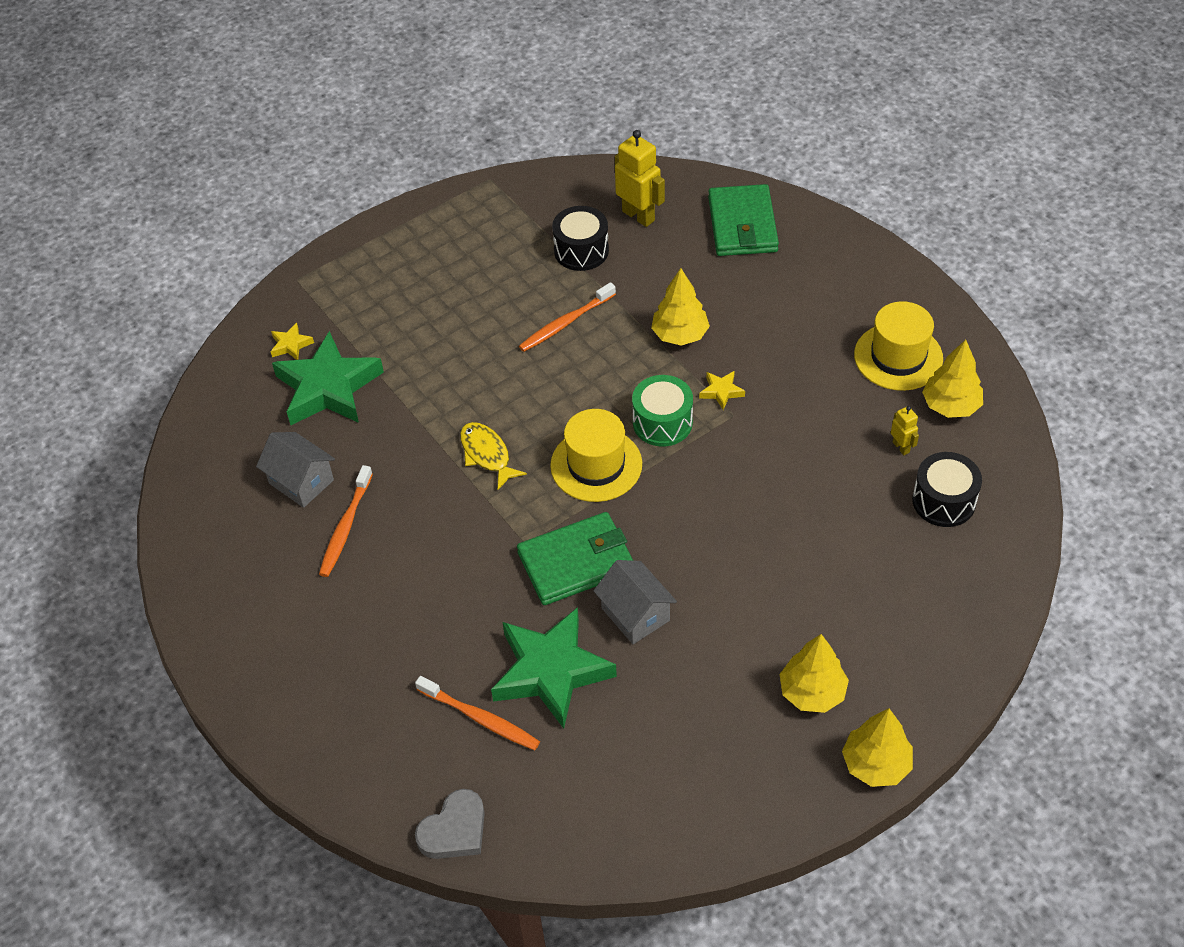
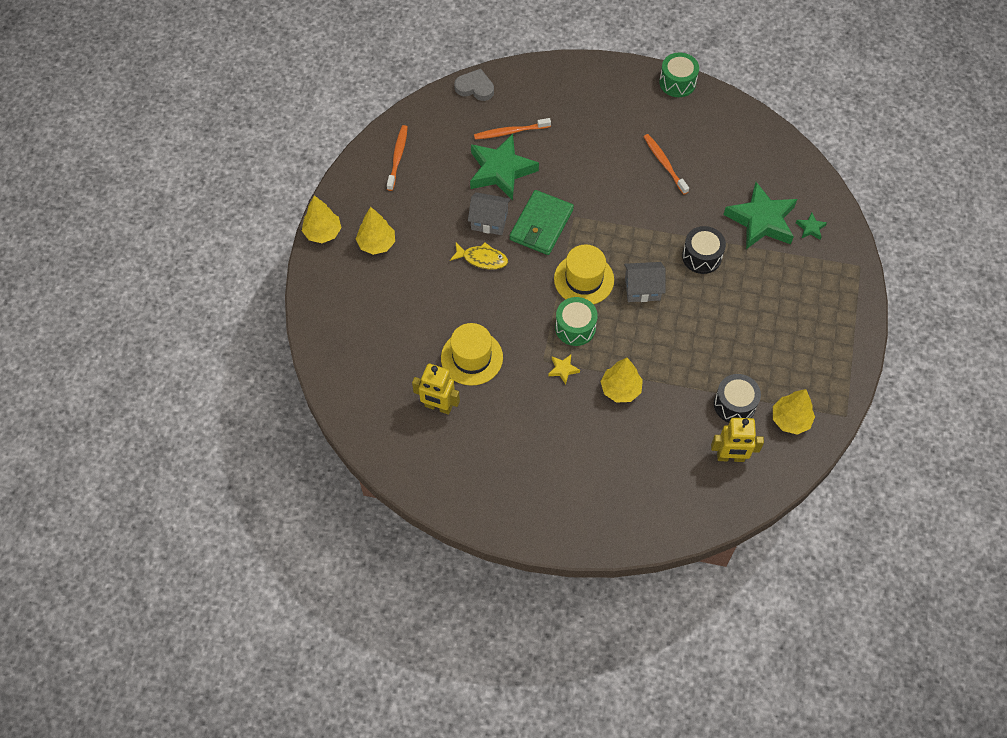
camera: 135 degrees right, 10 degrees up
(194, 618) = (677, 82): none -> green drum
(291, 345) = (810, 228): yellow star -> green star
(301, 482) = (711, 168): grey house -> grey house (642, 289)
(454, 830) = (475, 88): grey heart -> grey heart turned 105 degrees clockwise
(487, 454) = (642, 245): yellow fish -> yellow fish (482, 259)
(565, 323) = (689, 349): orange toothbrush -> orange toothbrush (398, 157)
(742, 225) = (663, 499): green wallet -> none
(898, 357) = (487, 468): yellow hat -> yellow hat (472, 357)
(901, 447) = (438, 407): yellow robot -> yellow robot, size x1.94
(943, 501) = (390, 389): black drum -> black drum (701, 257)
(950, 406) = (432, 455): yellow tree -> yellow tree (790, 420)

